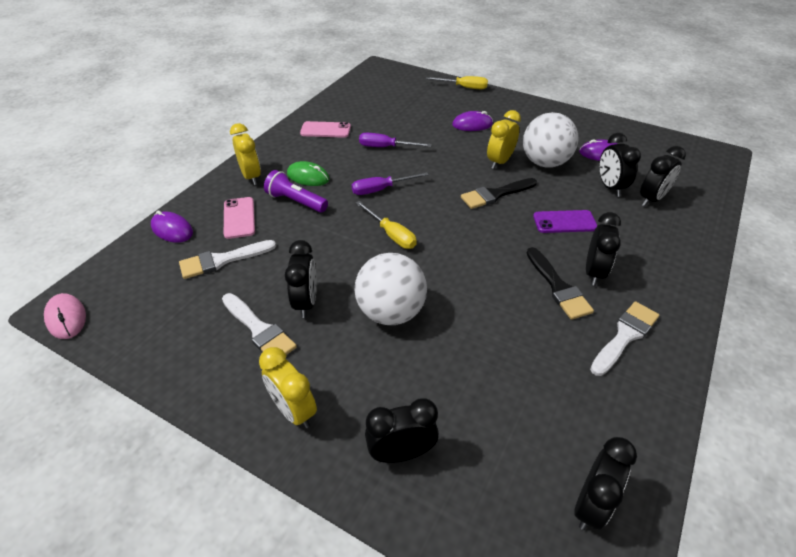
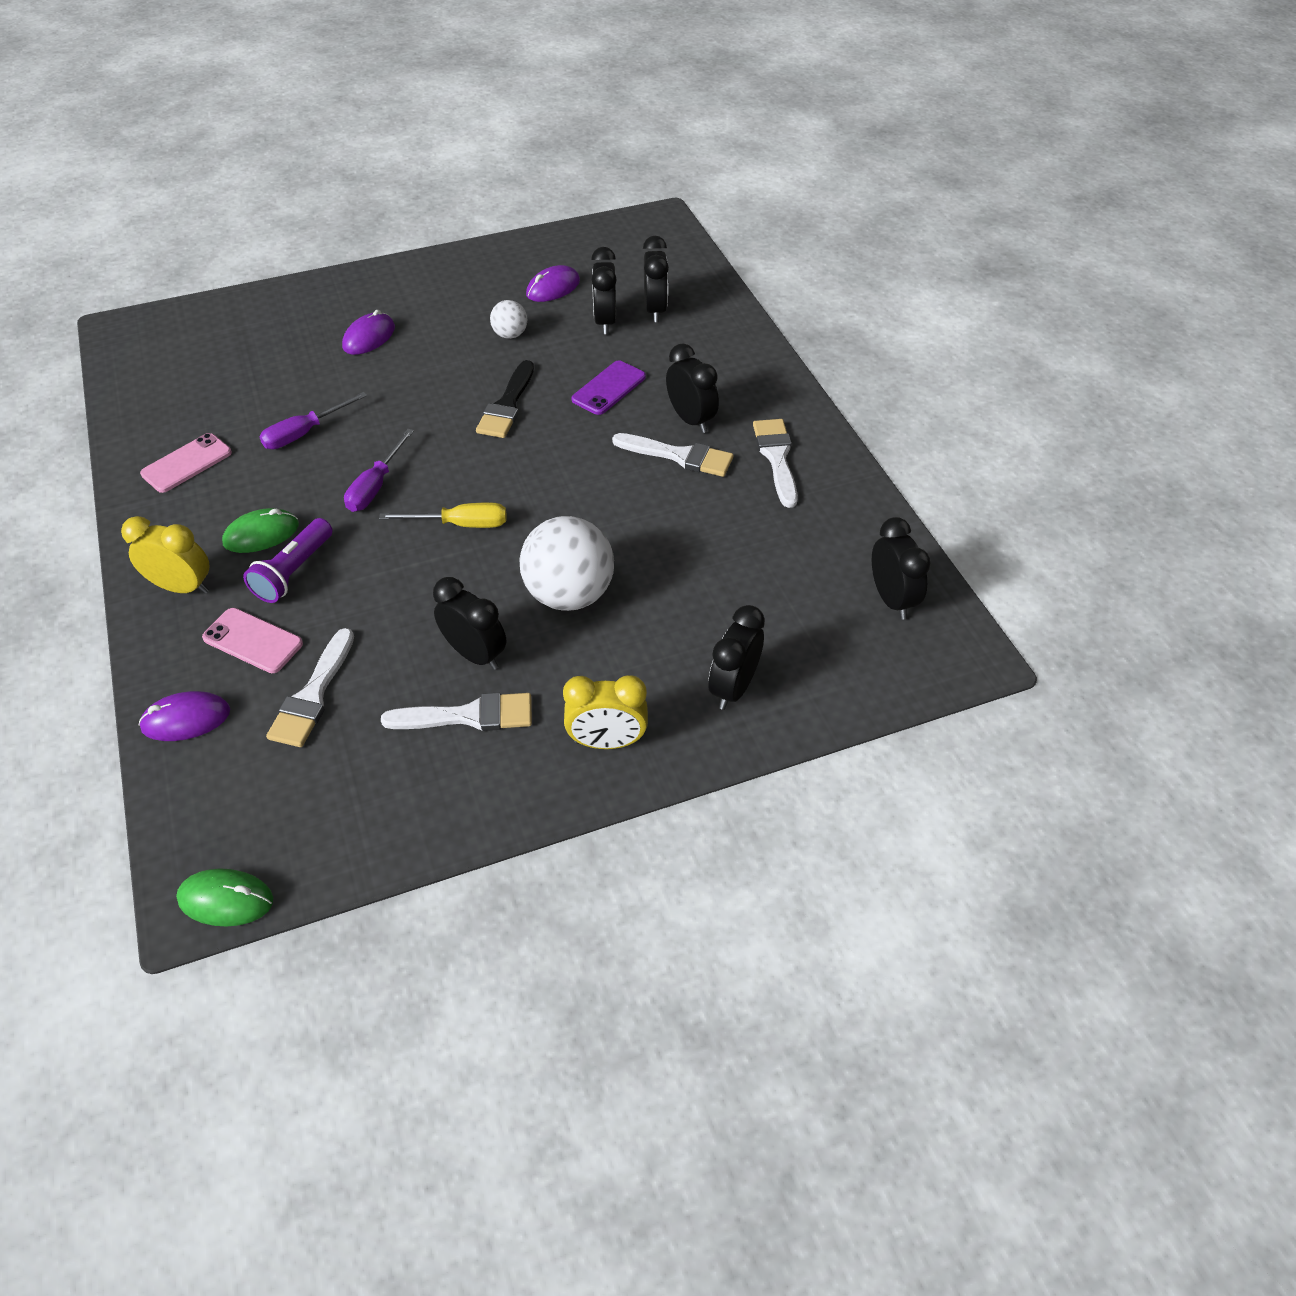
camera: 50 degrees left, 5 degrees up
(66, 318) = (226, 899): pink mouse -> green mouse
(296, 201) = (294, 572): purple flashlight -> purple flashlight turned 45 degrees counterclockwise
(464, 87) = (288, 292): yellow screwdriver -> none
(499, 162) = (462, 364): yellow clock -> none
(545, 163) = (510, 335): white ball -> white ball, size x0.50
(558, 287) = (679, 456): black brush -> white brush
(610, 187) = (605, 322): black clock -> black clock turned 60 degrees clockwise

